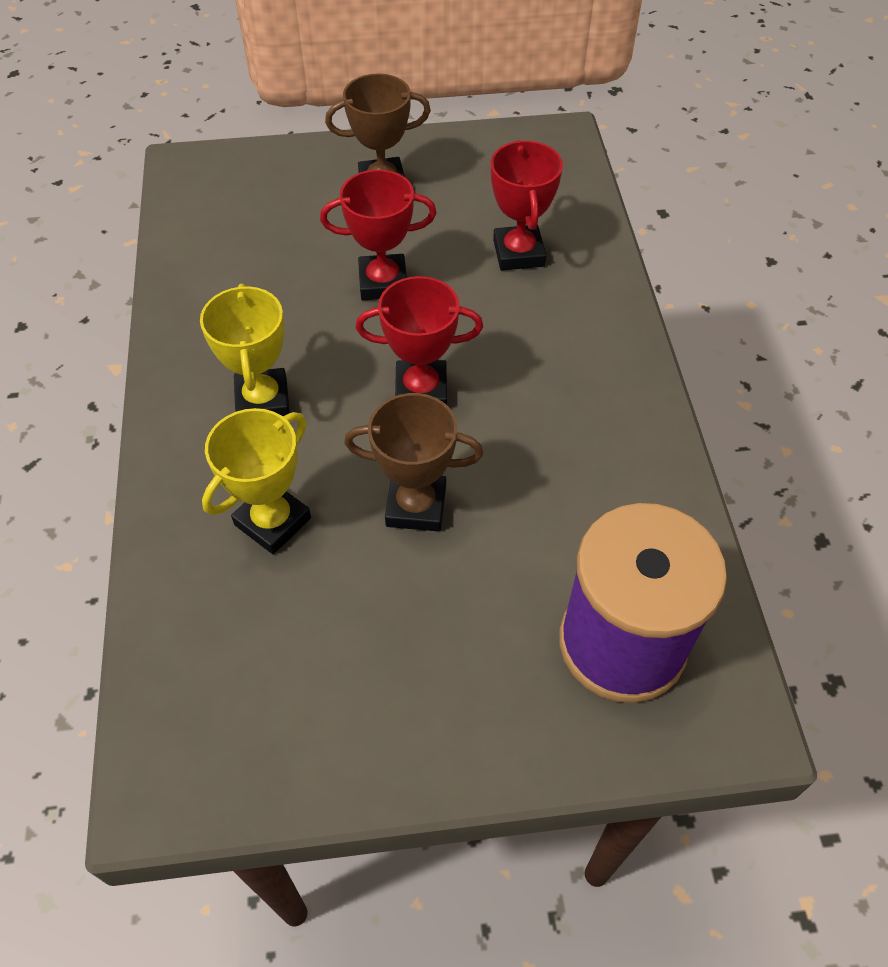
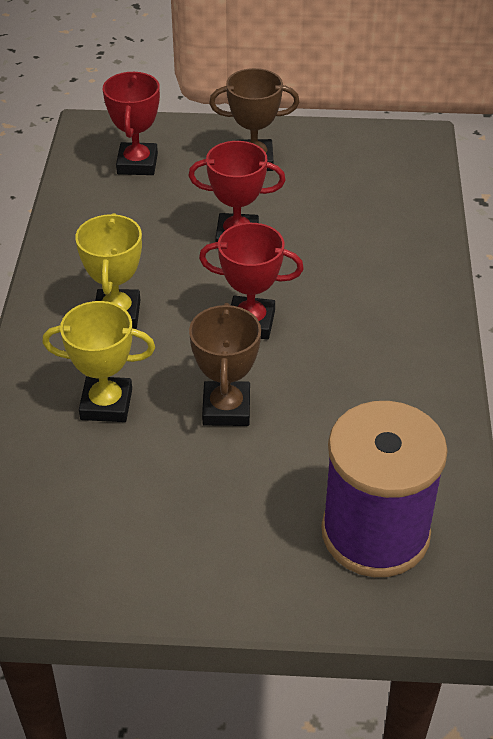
camera: 10 degrees right, 10 degrees down
(273, 521) = (106, 404): yellow trophy -> yellow trophy turned 45 degrees clockwise
(416, 506) = (226, 408): brown trophy -> brown trophy turned 75 degrees clockwise
(518, 253) = (359, 227): red trophy -> red trophy (137, 164)

